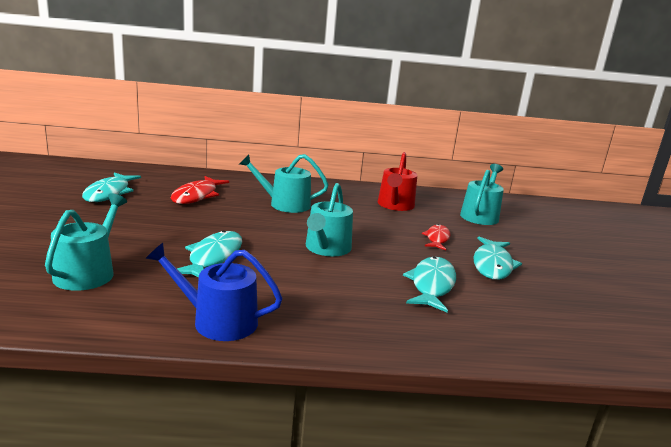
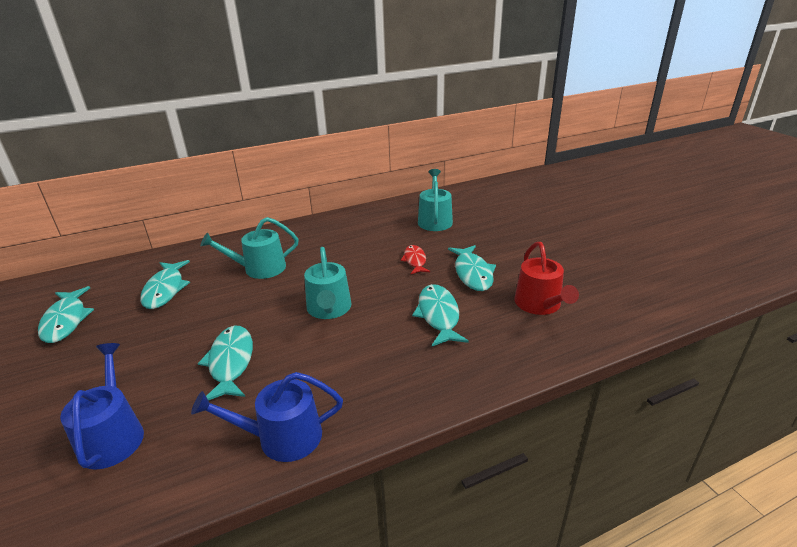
camera: 20 degrees left, 10 degrees up
(88, 272) = (113, 435): turquoise watering can -> blue watering can
(197, 196) = (165, 290): red fish -> turquoise fish
(395, 205) = (359, 234): red watering can -> red watering can (540, 305)

